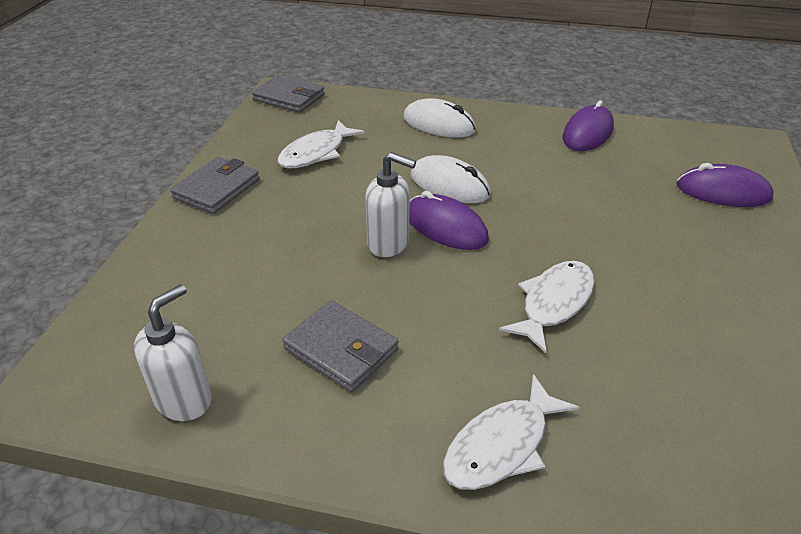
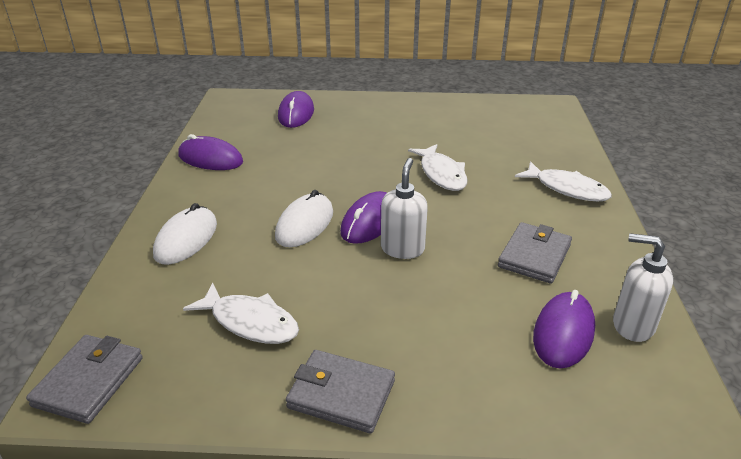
camera: 100 degrees left, 5 degrees down
(206, 334) = (563, 333): none -> purple mouse
(553, 303) = (441, 174): white fish -> white fish turned 135 degrees counterclockwise

